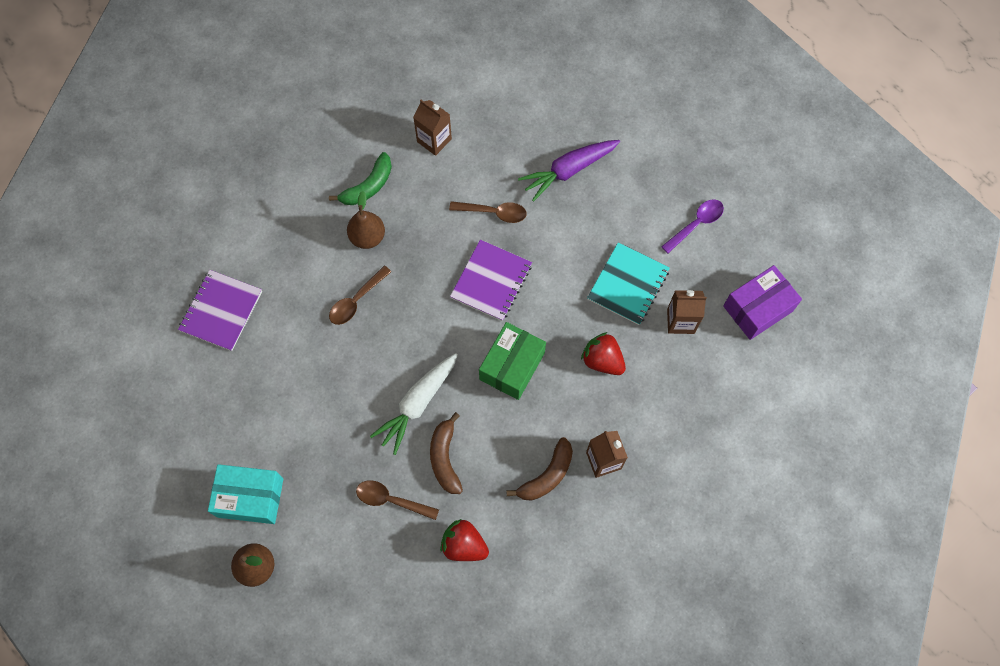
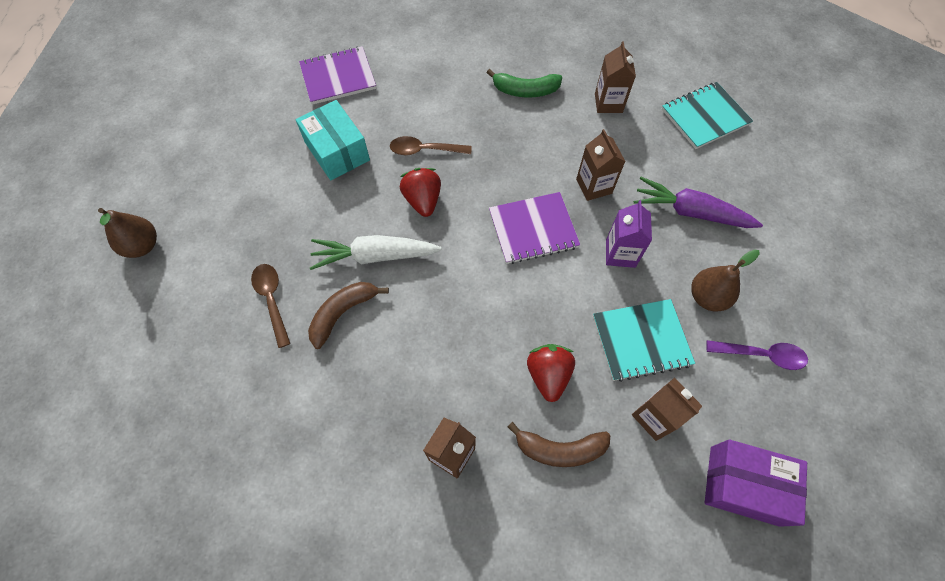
camera: 50 degrees right, 5 degrees down
(250, 497) = (200, 200): turquoise box -> turquoise box (337, 151)
(367, 237) = (484, 120): brown pear -> brown pear (707, 297)
(464, 545) = (272, 390): red strawberry -> red strawberry (423, 200)
(493, 212) = (594, 186): brown spoon -> brown carton
(505, 90) = (704, 117): none -> turquoise notebook
(512, 366) = (473, 302): green box -> none
(547, 475) = (395, 412): brown banana -> brown banana (560, 449)
(559, 242) = (620, 253): none -> purple carton

